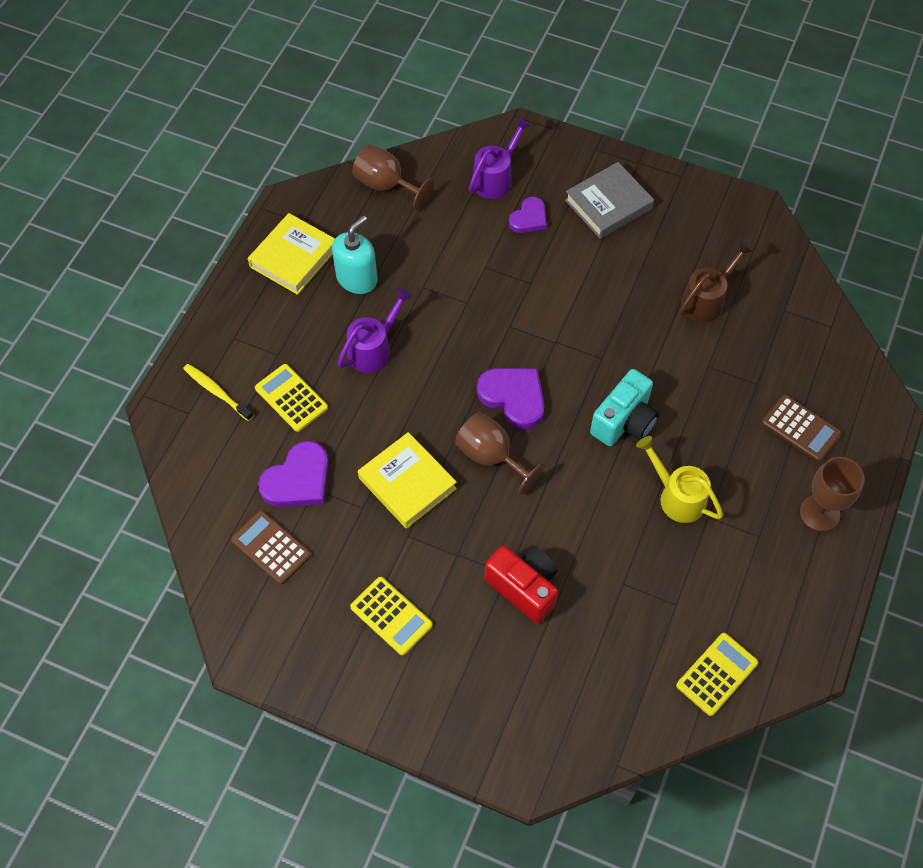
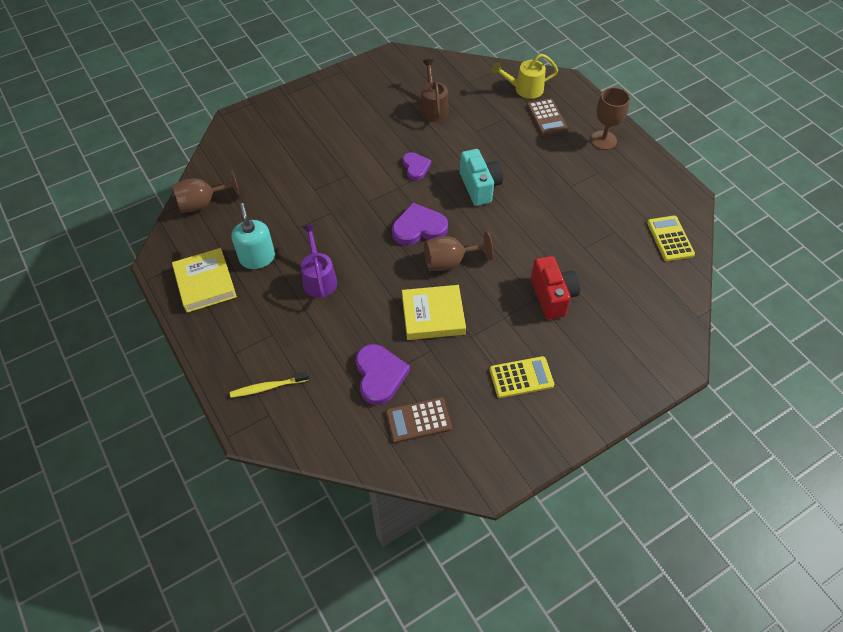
camera: 55 degrees left, 5 degrees down
(291, 398) = (313, 345): yellow calculator -> none
(496, 178) = (256, 148): purple watering can -> none
(524, 588) = (552, 296): red camera -> red camera turned 90 degrees clockwise
(529, 218) = (301, 150): purple heart -> purple heart (415, 167)
(608, 204) = (329, 111): grey book -> none
(676, 496) = (546, 192): yellow watering can -> yellow watering can (524, 89)
(800, 428) = (546, 118): brown calculator -> brown calculator turned 90 degrees clockwise

